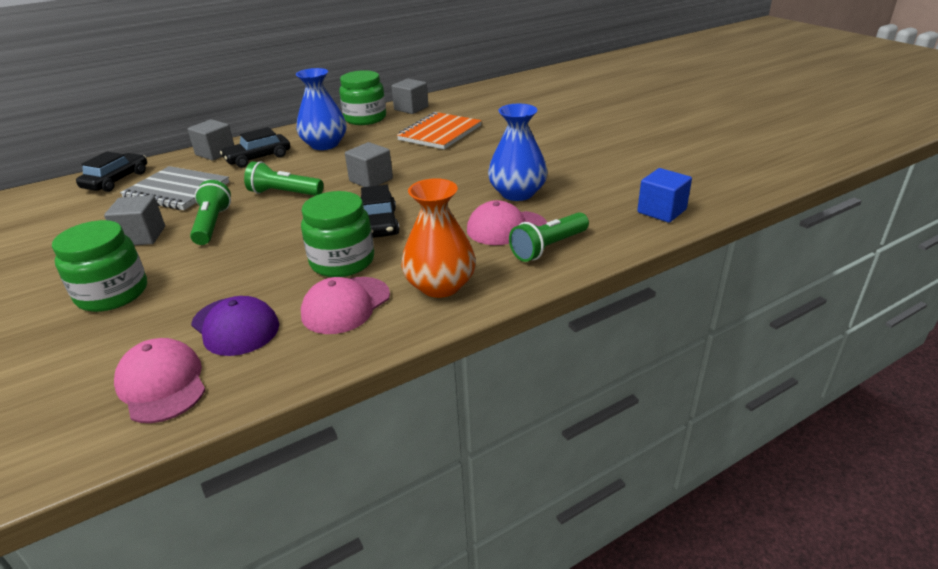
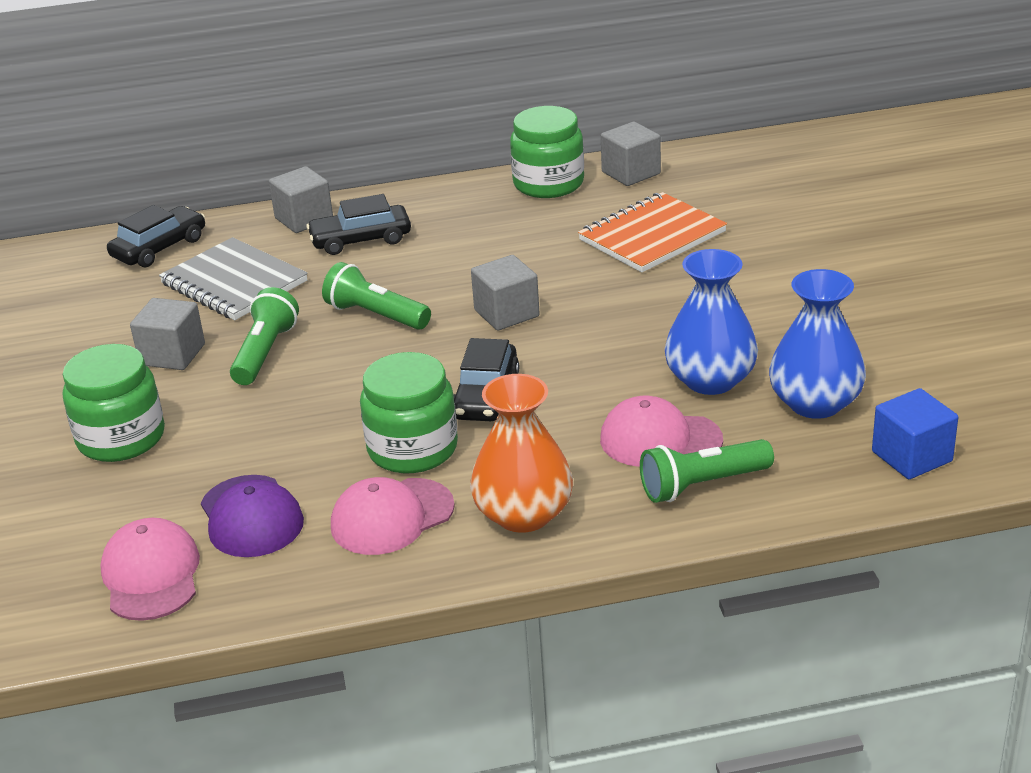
camera: 20 degrees right, 0 degrees up
(324, 144) = (466, 229): blue vase -> blue vase (815, 403)

